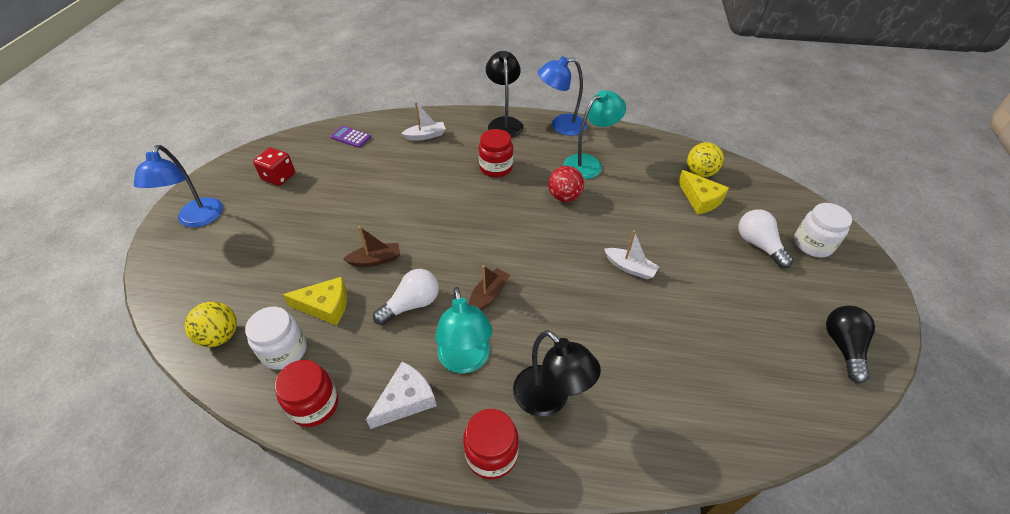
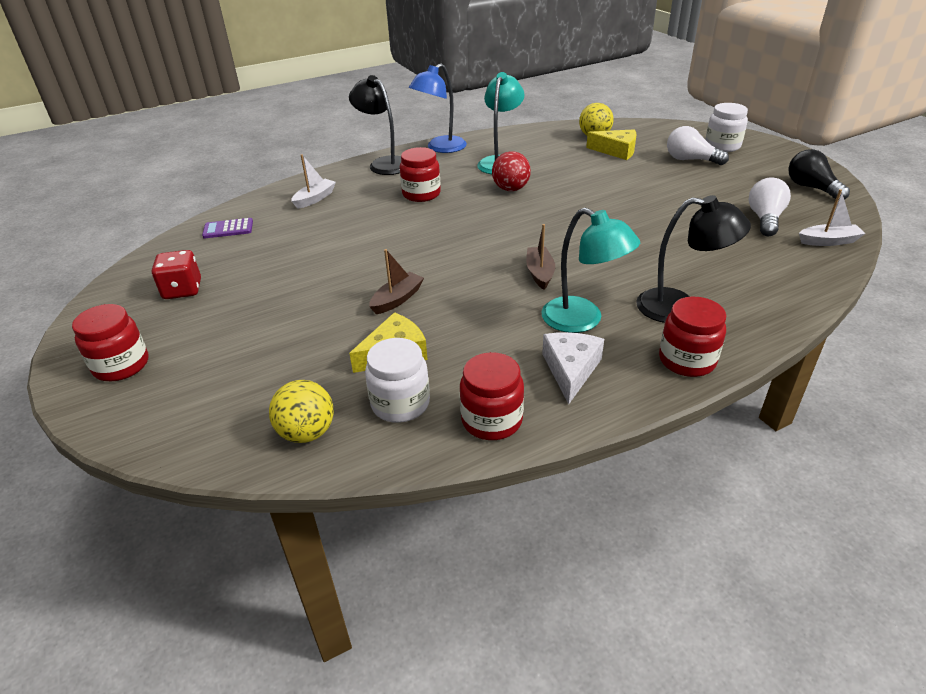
camera: 35 degrees left, 10 degrees down
(197, 219) = (121, 365): blue lamp -> red jar
(412, 304) = (480, 310): white light bulb -> white light bulb (765, 219)
(630, 268) = (624, 208): white boat -> white boat (828, 241)

